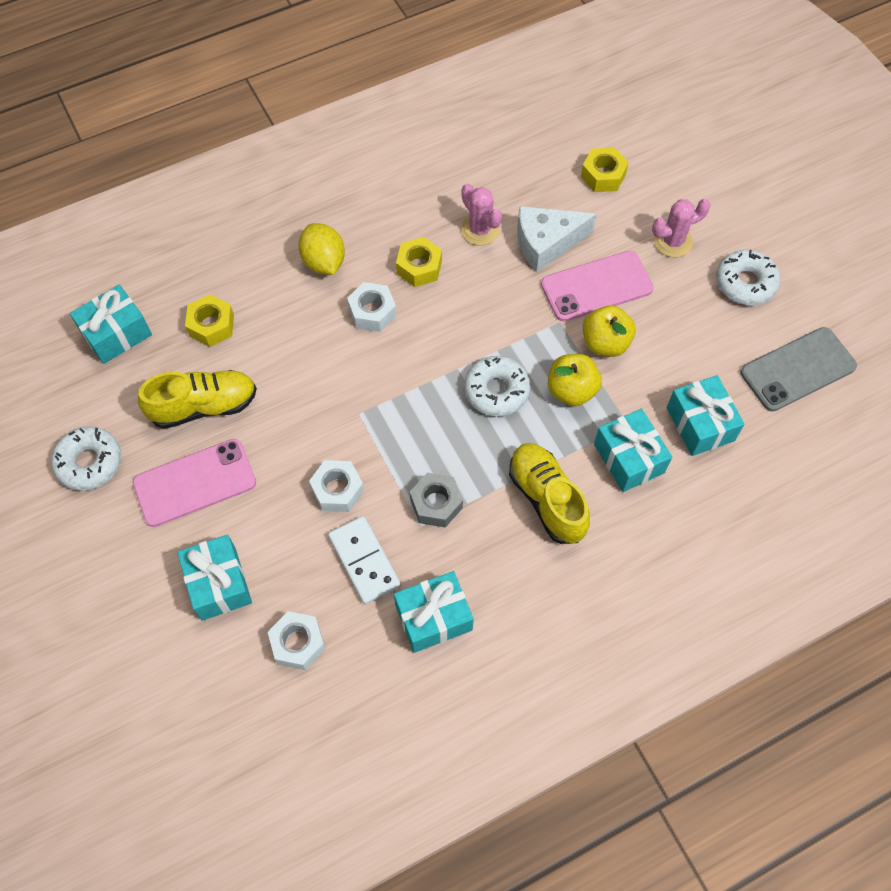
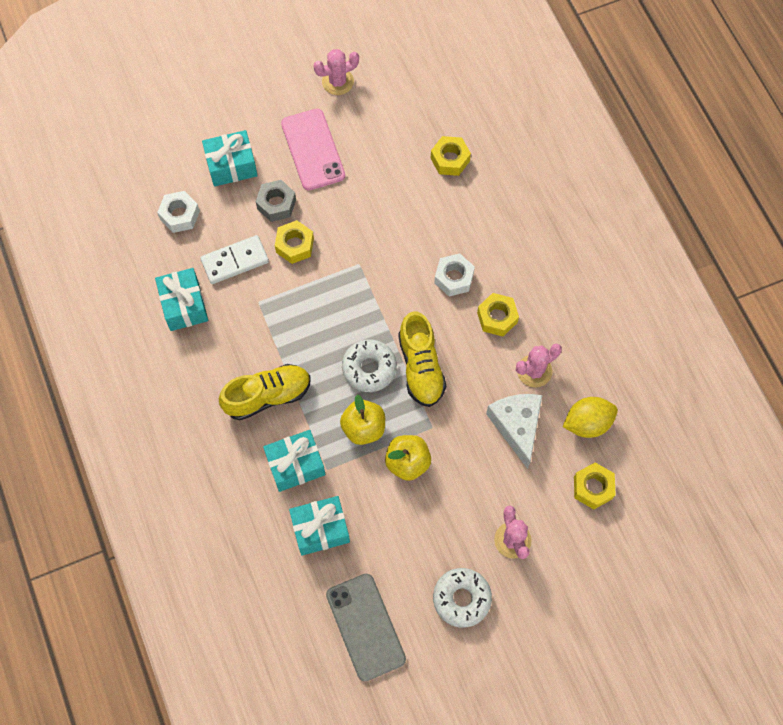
camera: 95 degrees right, 5 degrees up
(89, 462) = (337, 81): white donut -> pink cactus
(116, 333) = (447, 94): turquoise gift -> none
(204, 406) = (376, 155): yellow shoe -> yellow shoe (421, 367)
(324, 262) = (507, 243): yellow lemon -> yellow lemon (587, 423)
(337, 490) = (295, 245): white nut -> yellow nut
(436, 504) = (274, 314): grey nut -> grey nut (276, 204)
(596, 286) = (467, 463): pink phone -> none

